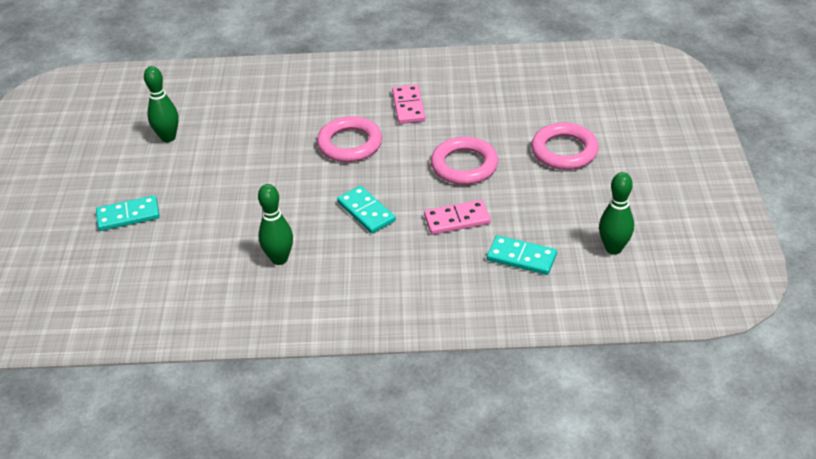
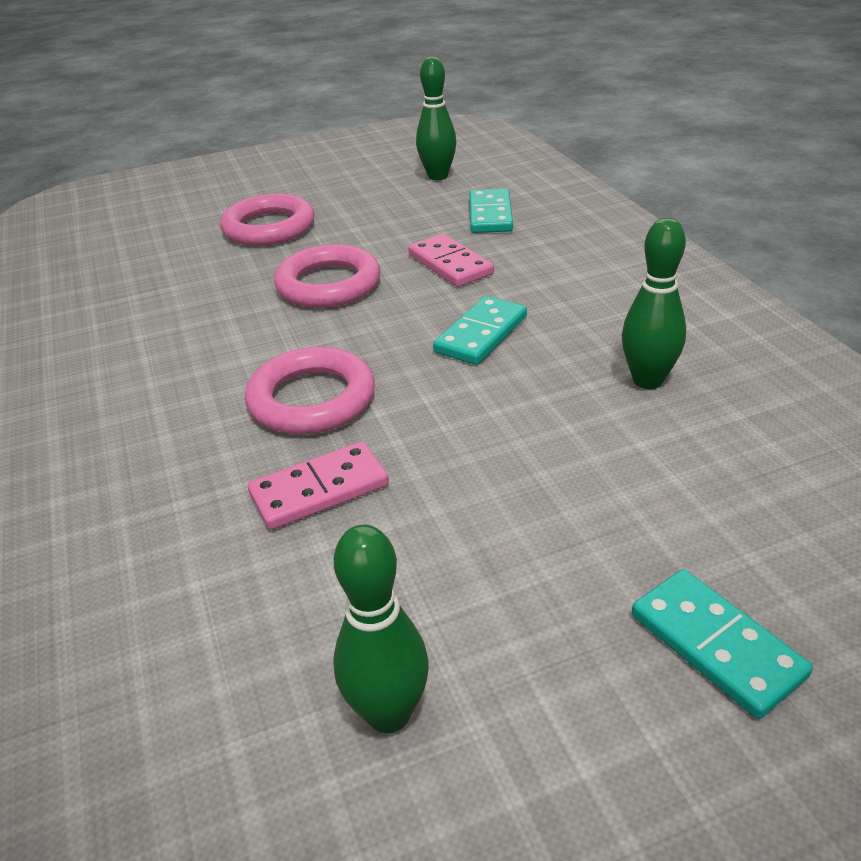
camera: 110 degrees left, 5 degrees down
(408, 106) = (181, 367): pink domino -> pink domino (319, 489)

